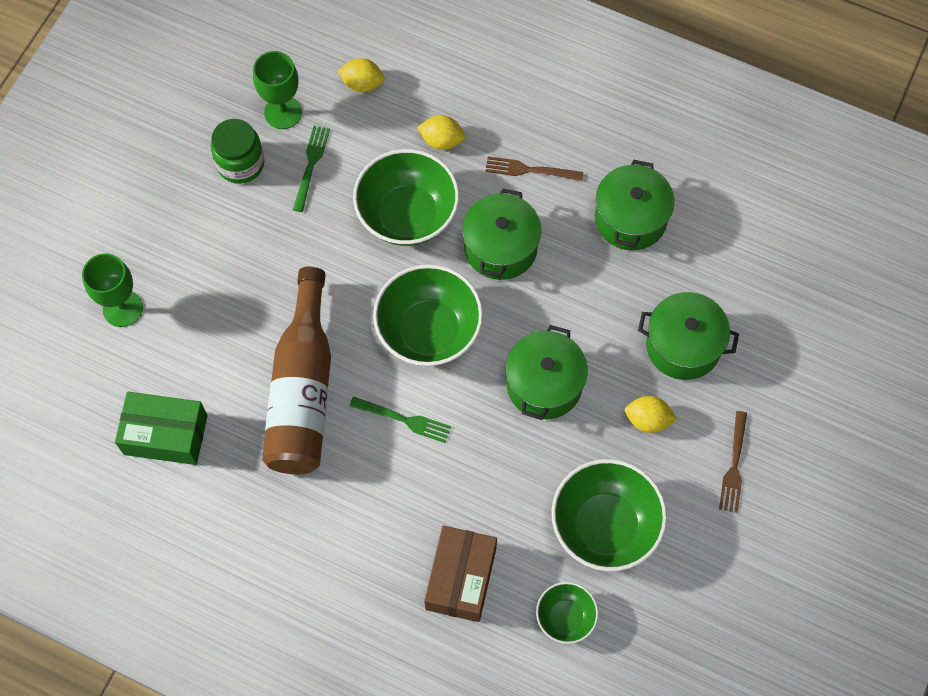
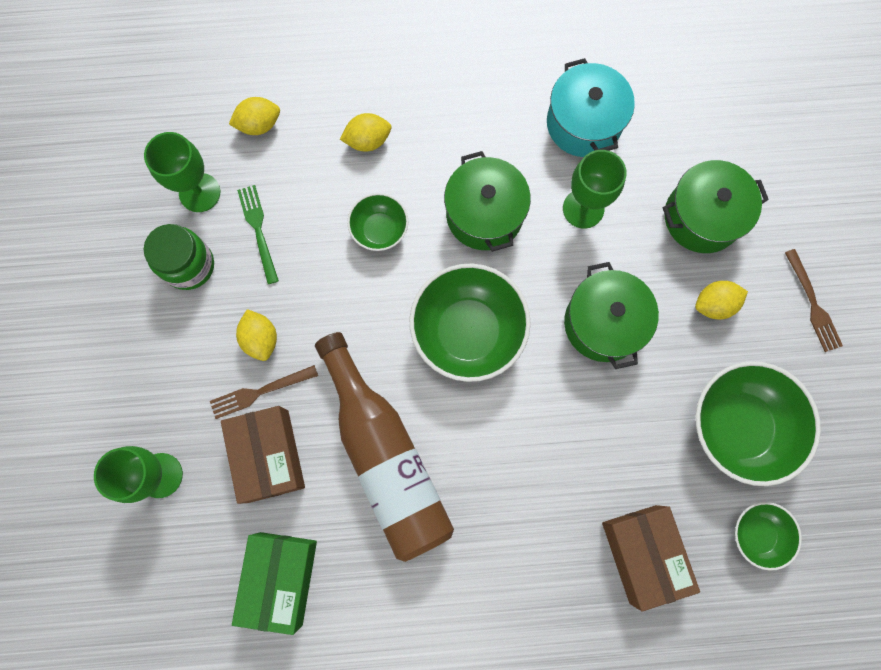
camera: 30 degrees left, 10 degrees up
(165, 434) = (280, 578): green box -> green box turned 60 degrees counterclockwise
(213, 339) = (268, 456): none -> brown box
(261, 248) = (261, 339): none -> yellow lemon
(404, 420) = (498, 430): green fork -> none
(407, 215) = (379, 230): green bowl -> green bowl, size x0.53
(529, 170) = (465, 126): brown fork -> brown fork (259, 392)
(586, 286) = (583, 208): none -> green goblet
(630, 219) = (583, 123): green pot -> turquoise pot

